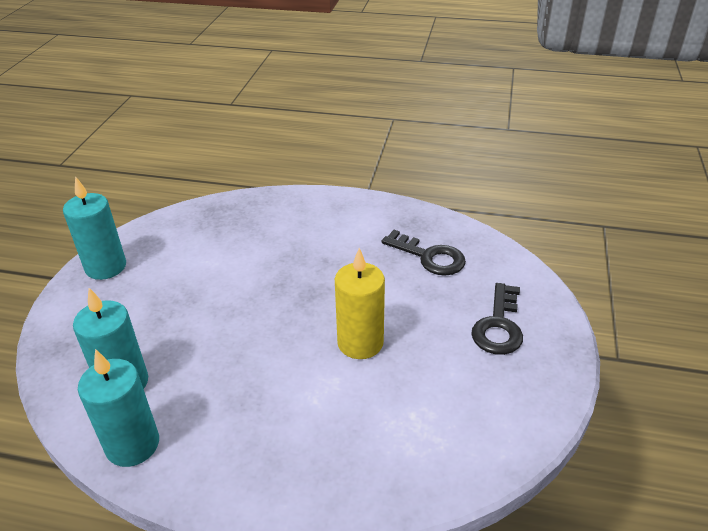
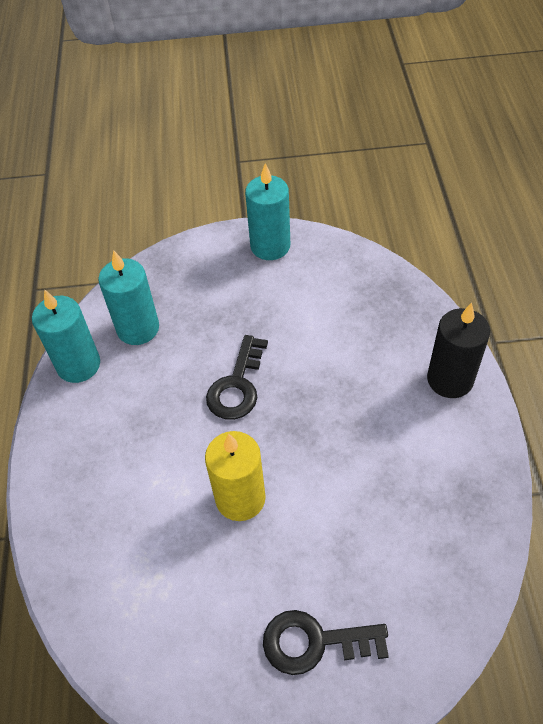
camera: 75 degrees right, 15 degrees up
(315, 206) = (450, 379): none -> black candle
(429, 257) = (410, 533): black key -> black key (237, 385)

